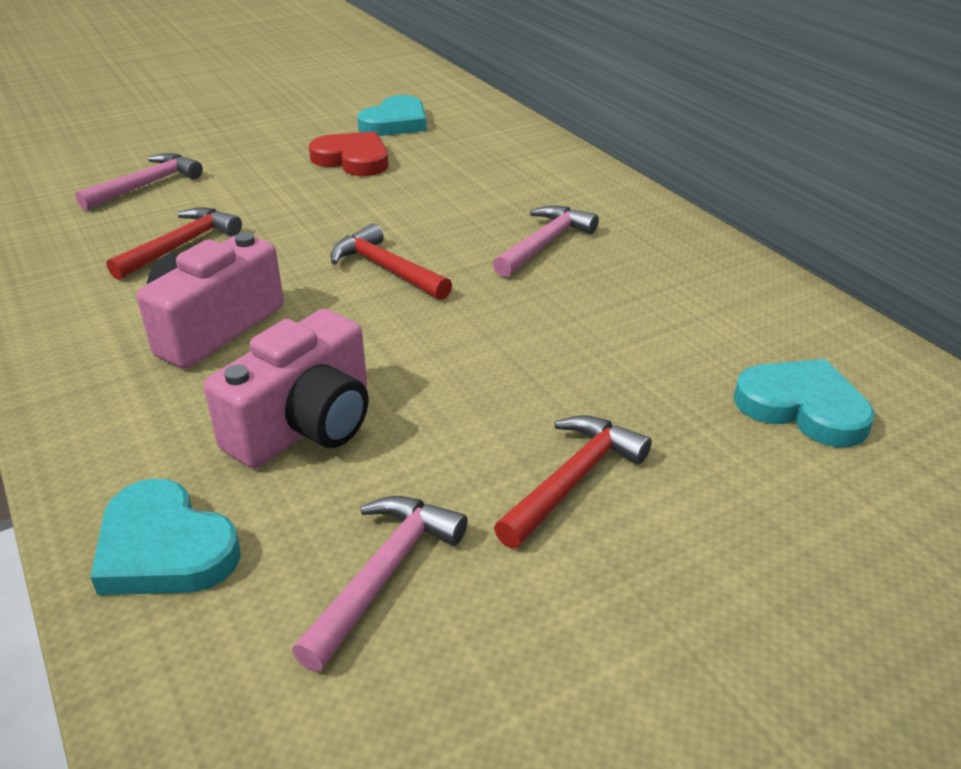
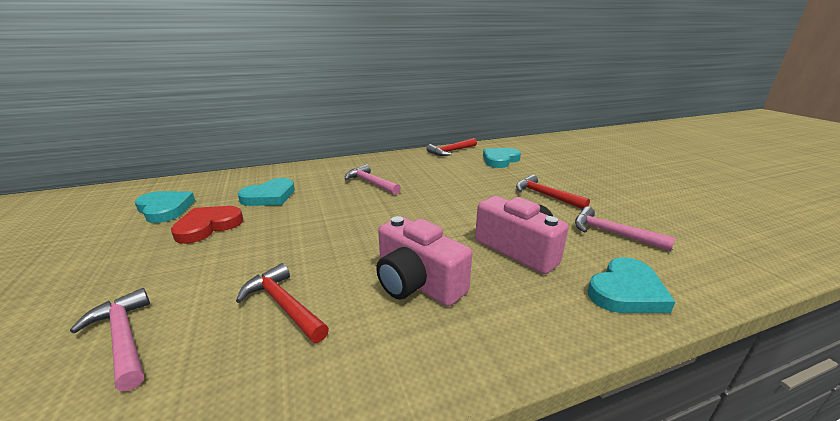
camera: 80 degrees left, 10 degrees down
(386, 269) = (373, 222): red hammer -> red hammer (451, 151)
(455, 173) = (269, 196): none -> turquoise heart

